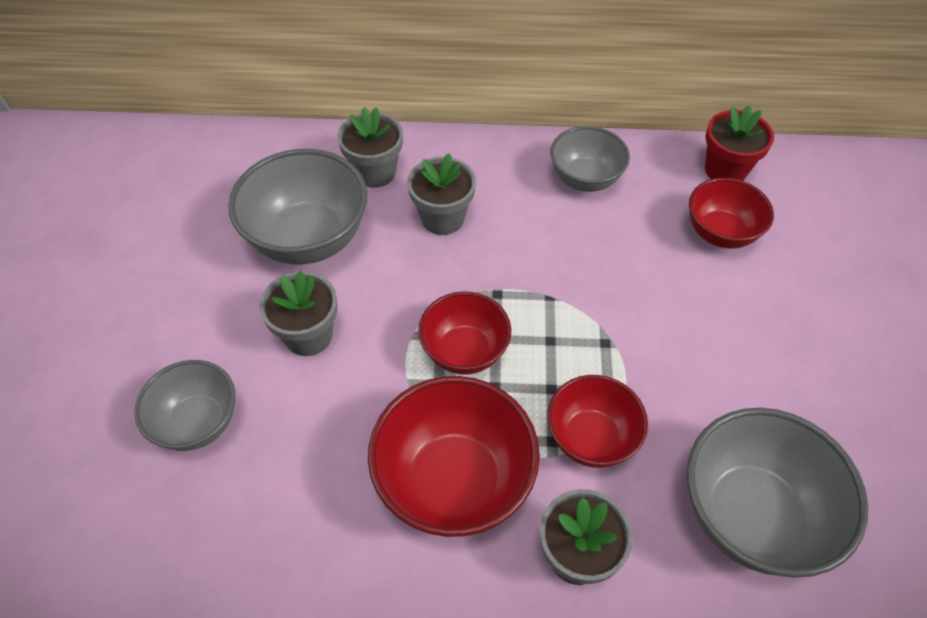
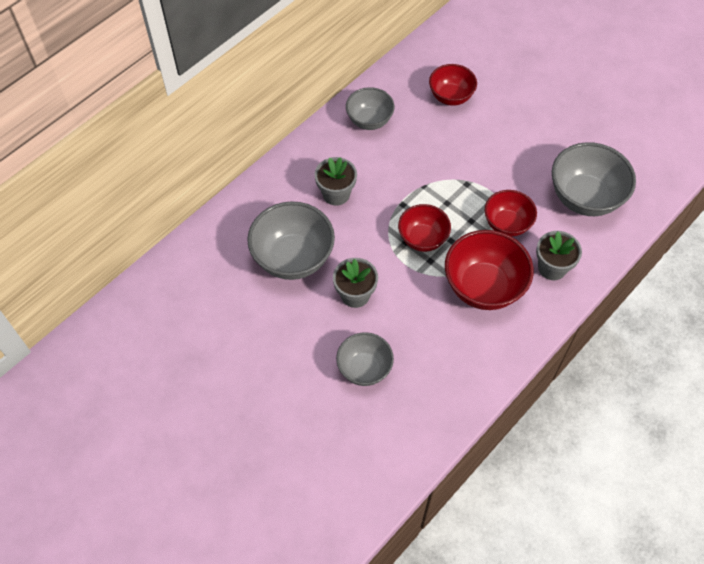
camera: 50 degrees left, 5 degrees up
(375, 172) = (276, 201): grey flower pot -> none
(725, 170) = (418, 65): red flower pot -> none

